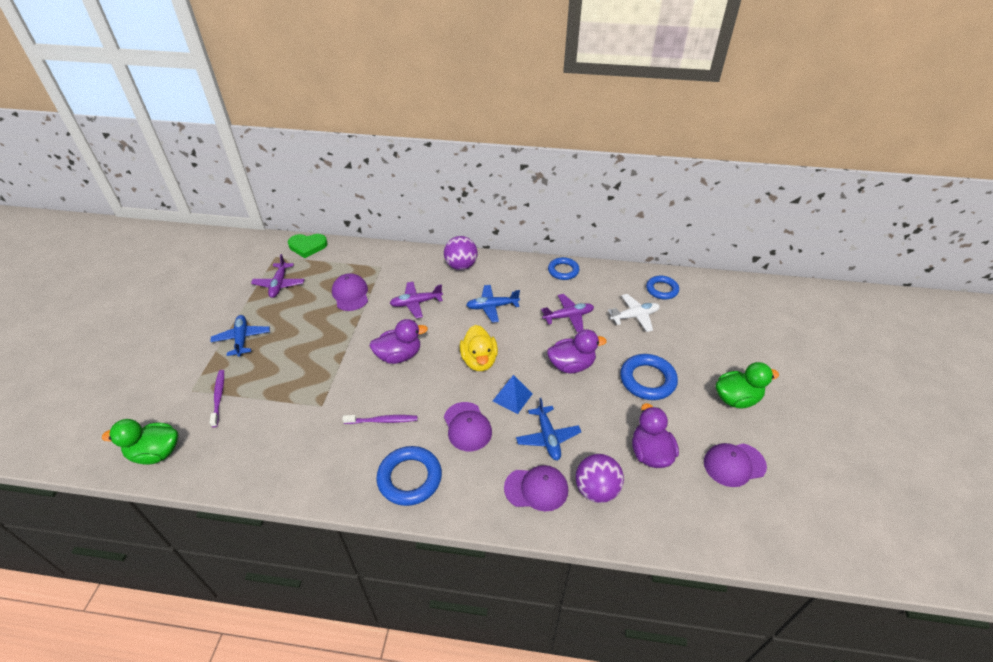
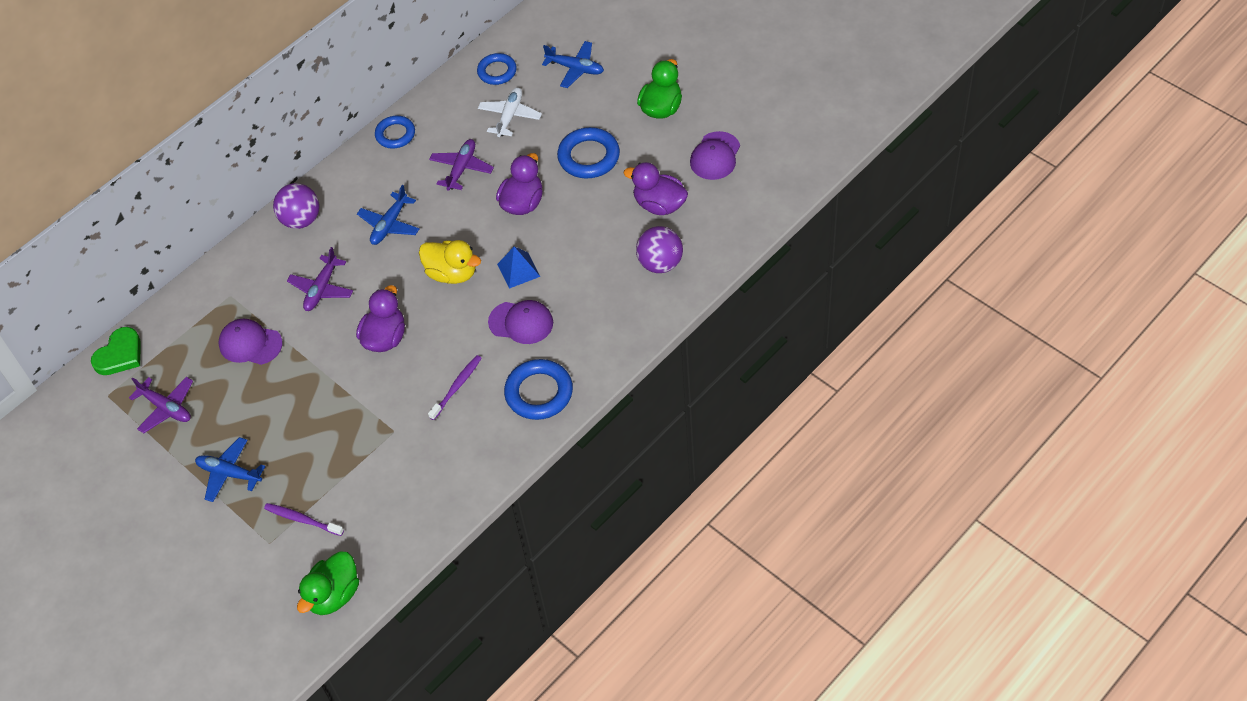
camera: 50 degrees left, 10 degrees up
(536, 489) = (625, 305): purple cap -> none
(547, 437) = (583, 268): blue plane -> blue plane (575, 68)

